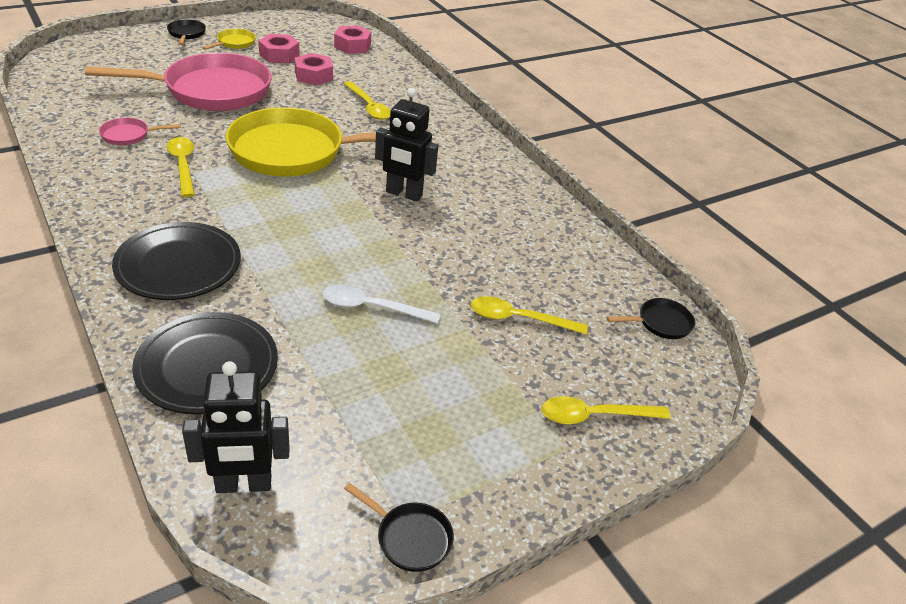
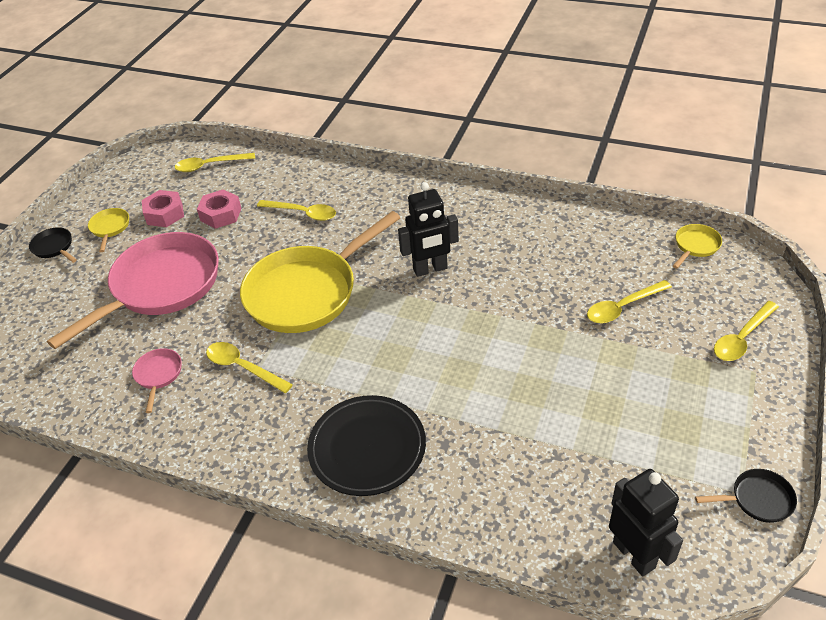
camera: 30 degrees left, 5 degrees up
(129, 135) = (158, 375): pink pan -> pink pan turned 135 degrees clockwise
(207, 367) = (499, 501): black plate -> none
(243, 484) = (634, 554): black robot -> black robot turned 75 degrees counterclockwise
(352, 46) = (210, 165): pink nut -> yellow spoon
(372, 307) = (532, 371): white spoon -> none
(661, 323) = (695, 246): black pan -> yellow pan

